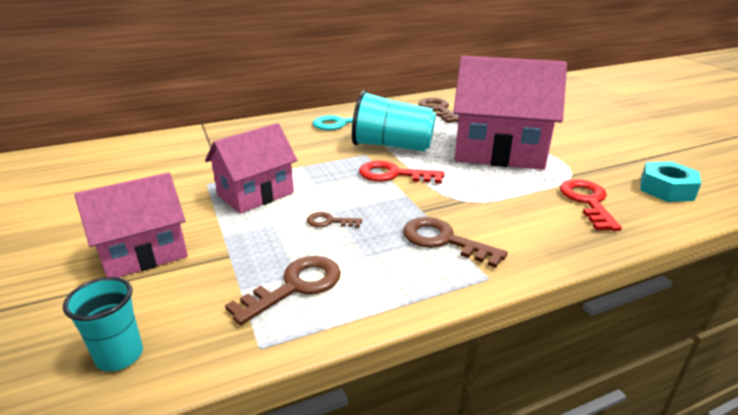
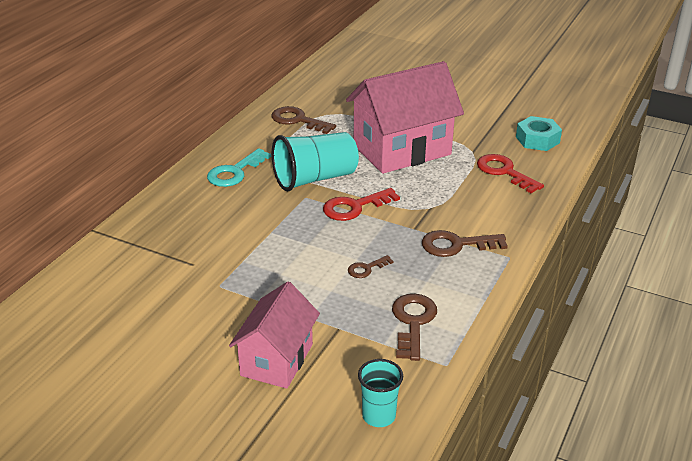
camera: 40 degrees left, 5 degrees up
(256, 194) = (277, 274): pink house -> none

